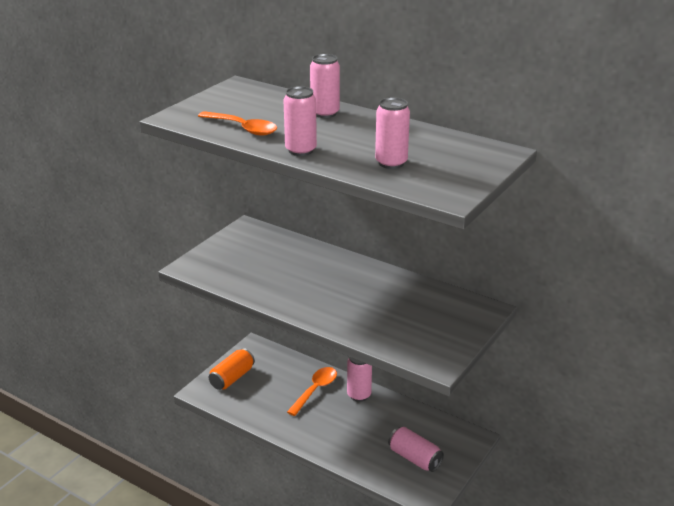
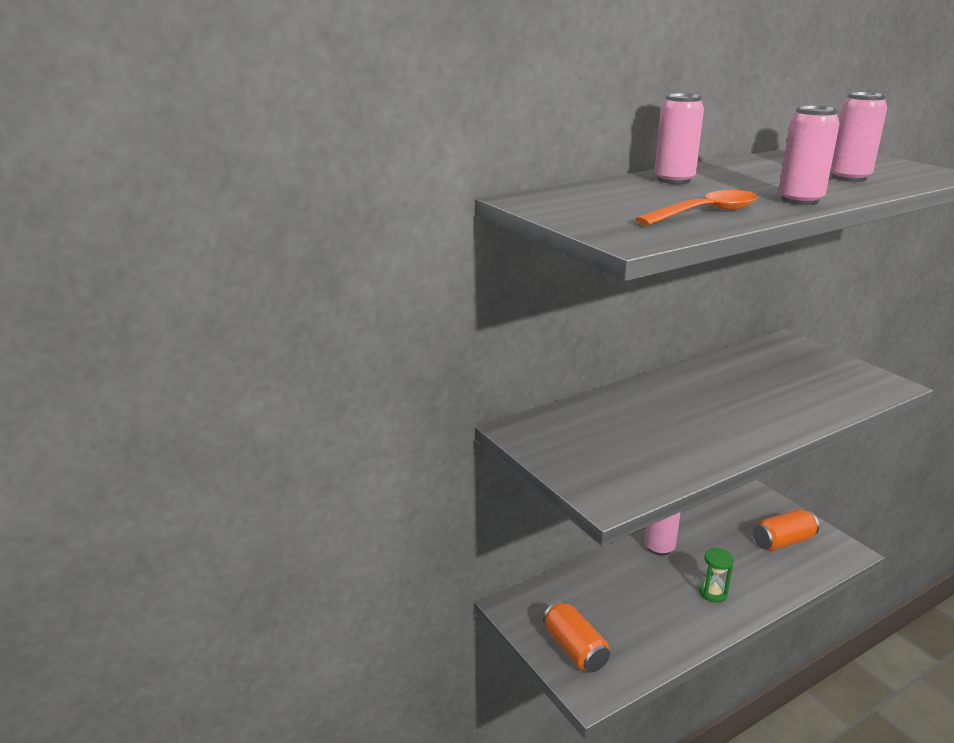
camera: 65 degrees left, 5 degrees down
(315, 390) = (636, 579): orange spoon -> none
(323, 428) = (713, 593): none -> green hourglass
(414, 458) = (783, 541): pink can -> orange can

